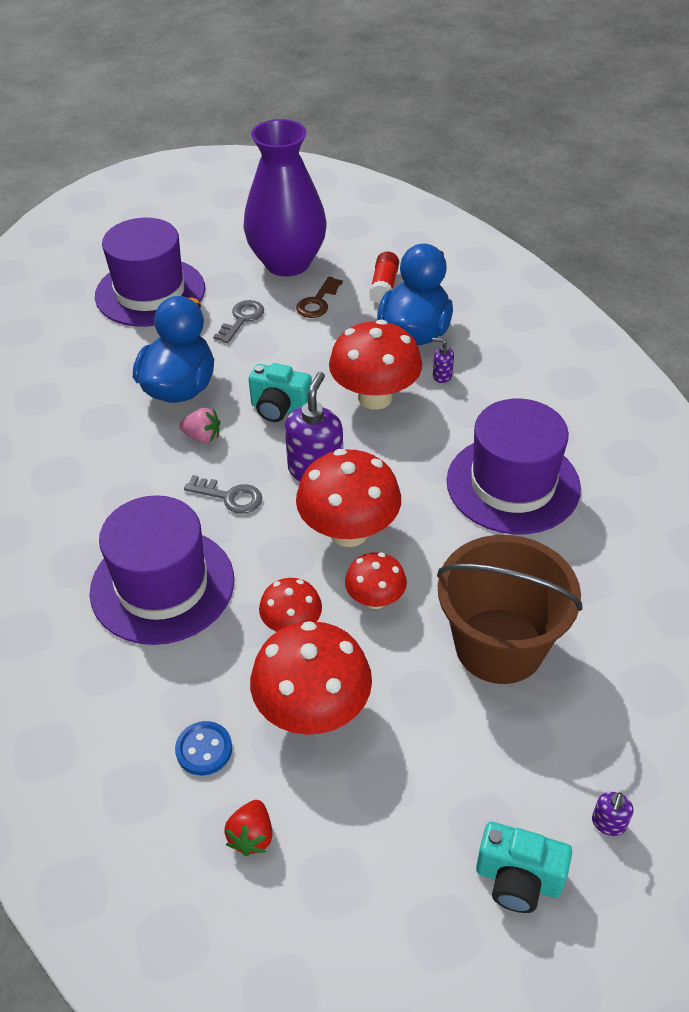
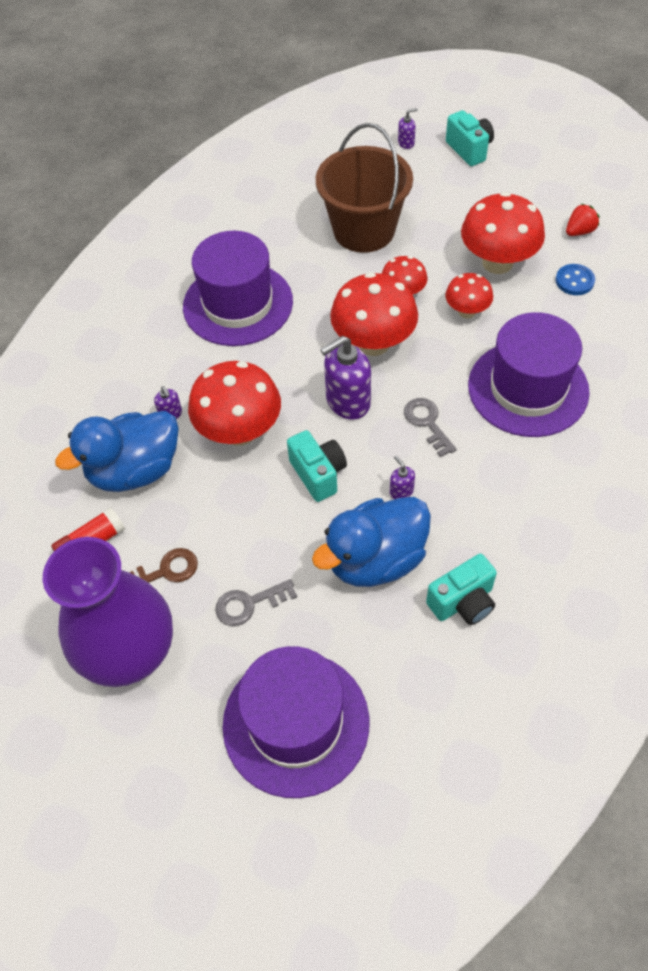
camera: 135 degrees left, 10 degrees up
(92, 401) = (463, 602): none -> turquoise camera
(202, 437) = (401, 491): pink strawberry -> purple soap dispenser

